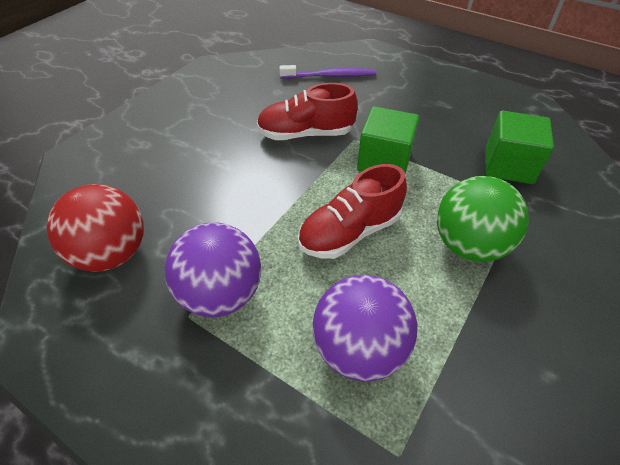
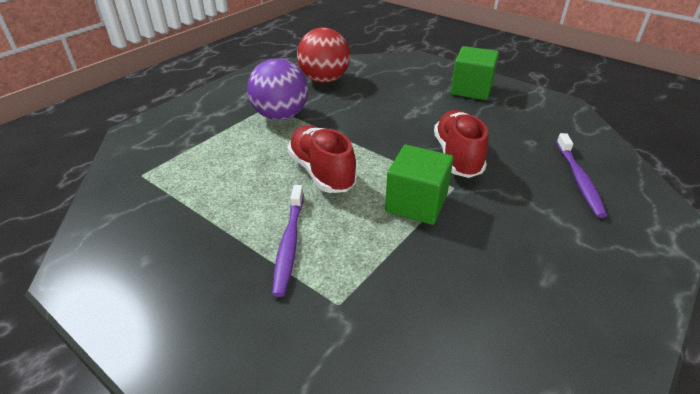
camera: 95 degrees right, 10 degrees down
(359, 349) = (215, 167): purple ball -> none
(469, 245) = (289, 243): green ball -> purple toothbrush
(508, 165) = (411, 314): green cube -> green cube (471, 89)

